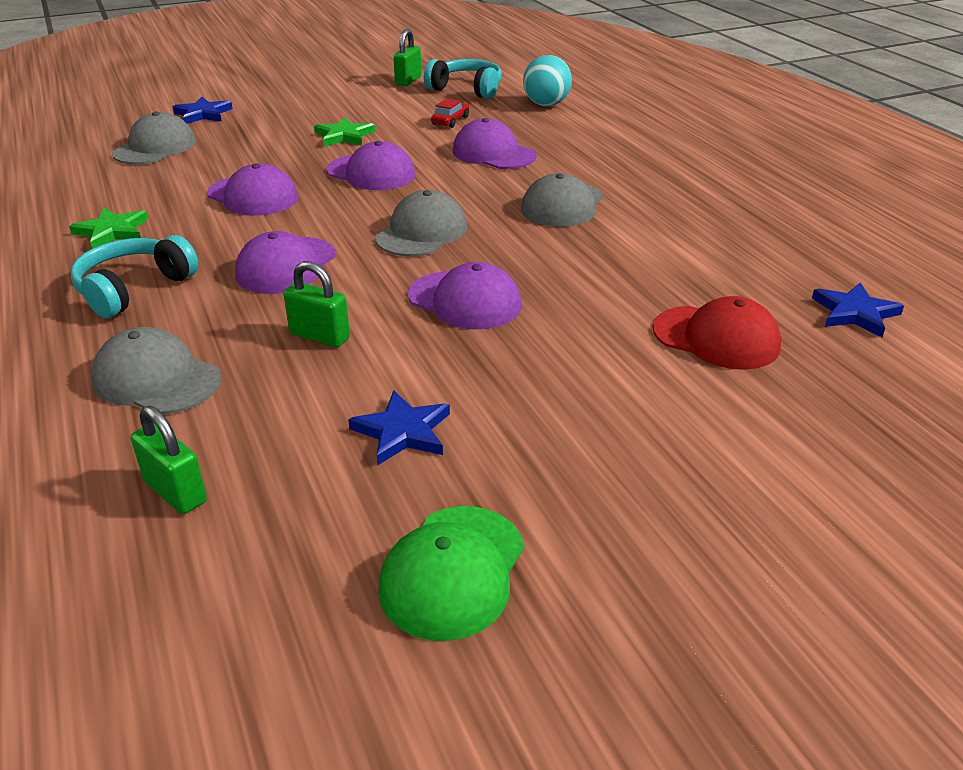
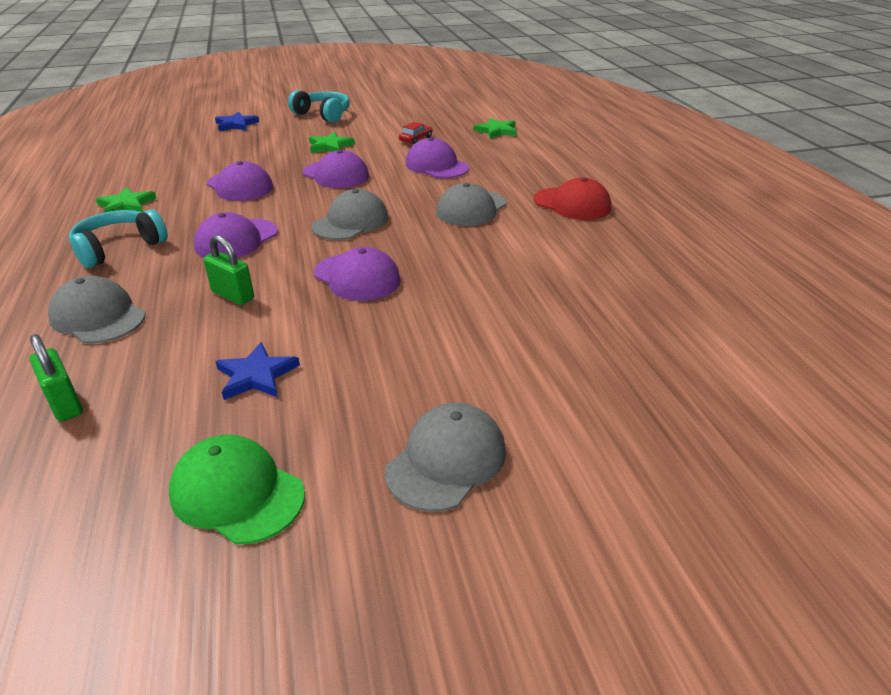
camera: 10 degrees right, 0 degrees up
(155, 148) = (189, 147): grey cap -> grey cap (446, 460)
(408, 81) = (399, 108): green padlock -> none
(453, 571) = (237, 493): green cap -> green cap turned 90 degrees clockwise
(467, 89) = (440, 116): turquoise headphones -> turquoise headphones (323, 114)
(546, 104) = (496, 131): turquoise ball -> green star
(716, 338) = (545, 325): red cap -> red cap (572, 204)
(855, 313) = (675, 315): blue star -> none

